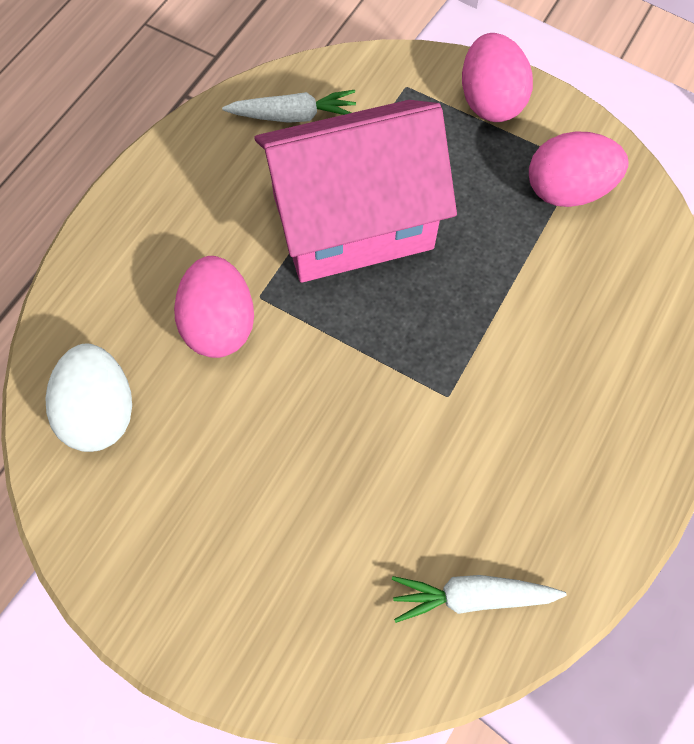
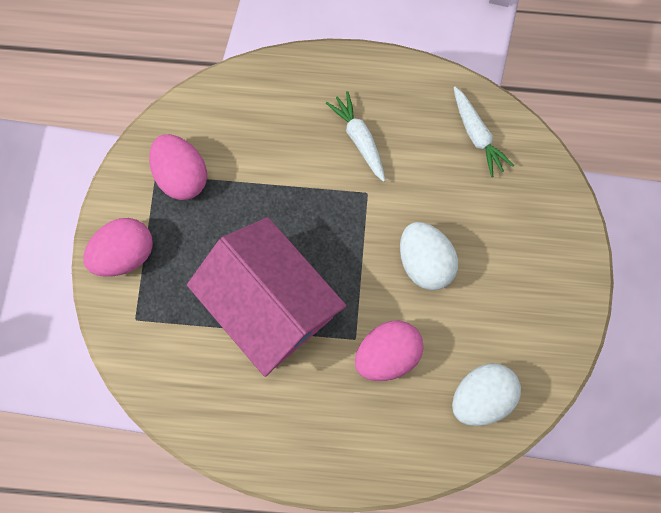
camera: 115 degrees left, 10 degrees up
(293, 116) = (198, 389): white carrot -> white carrot (359, 139)
(314, 426) = (424, 261): none -> white egg

